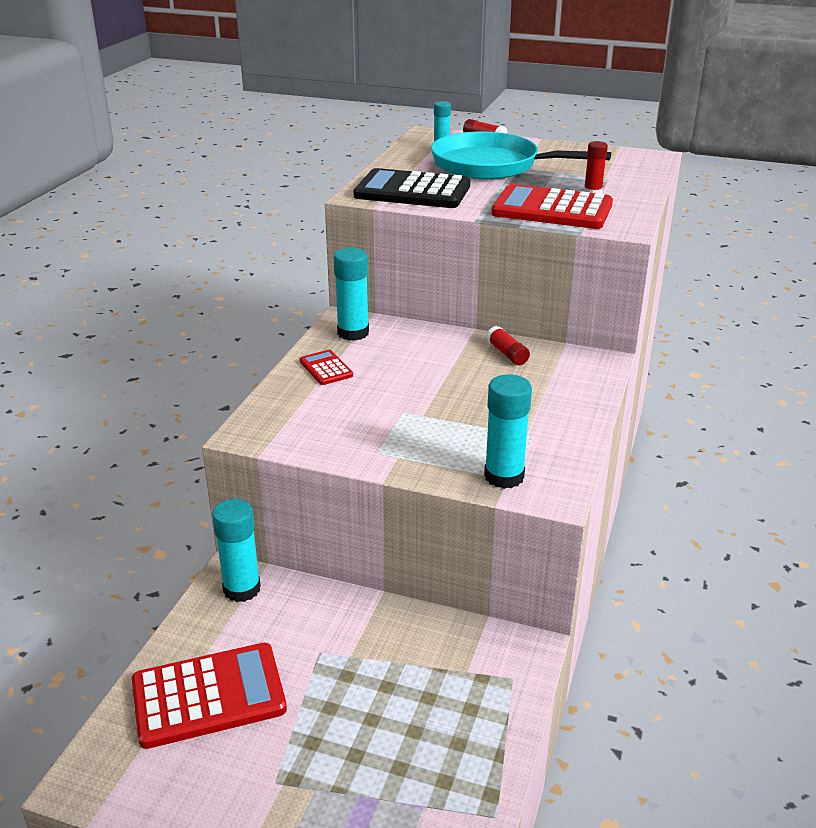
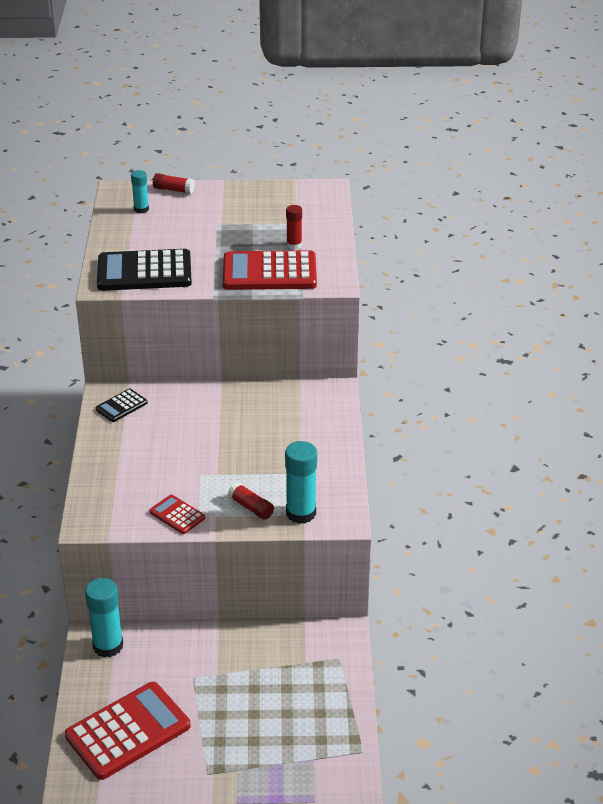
camera: 20 degrees left, 5 degrees up
(326, 368) = (118, 447): red calculator -> red calculator (177, 515)
(353, 333) = (121, 406): turquoise glue stick -> black calculator
(492, 166) = (197, 226): turquoise pan -> none
(507, 354) = (258, 400): red glue stick -> red glue stick (251, 507)

